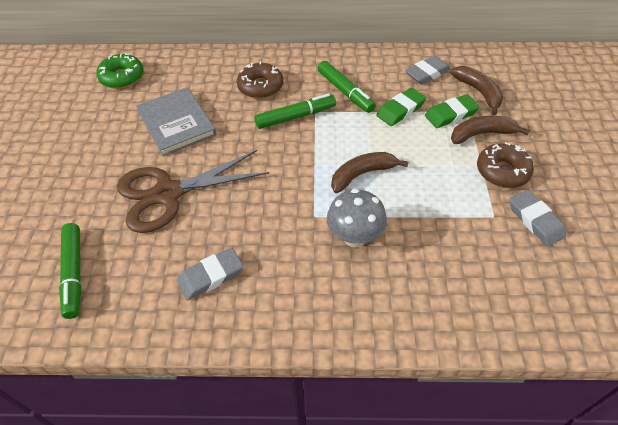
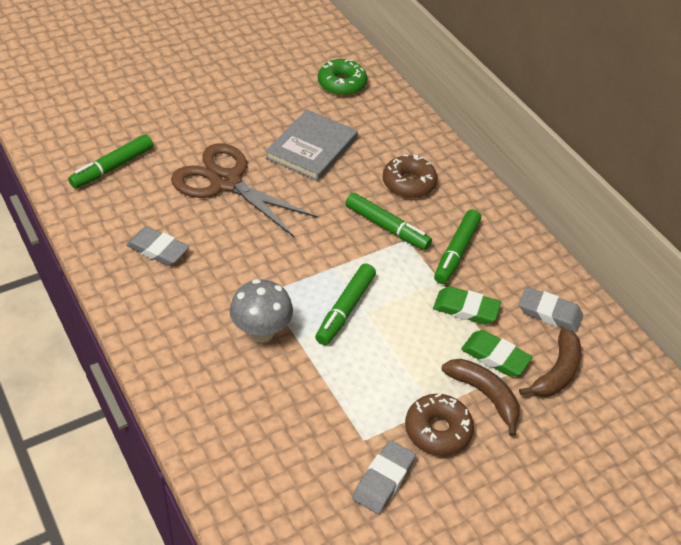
camera: 55 degrees right, 5 degrees down
(362, 174) = (345, 309): brown banana -> green marker

